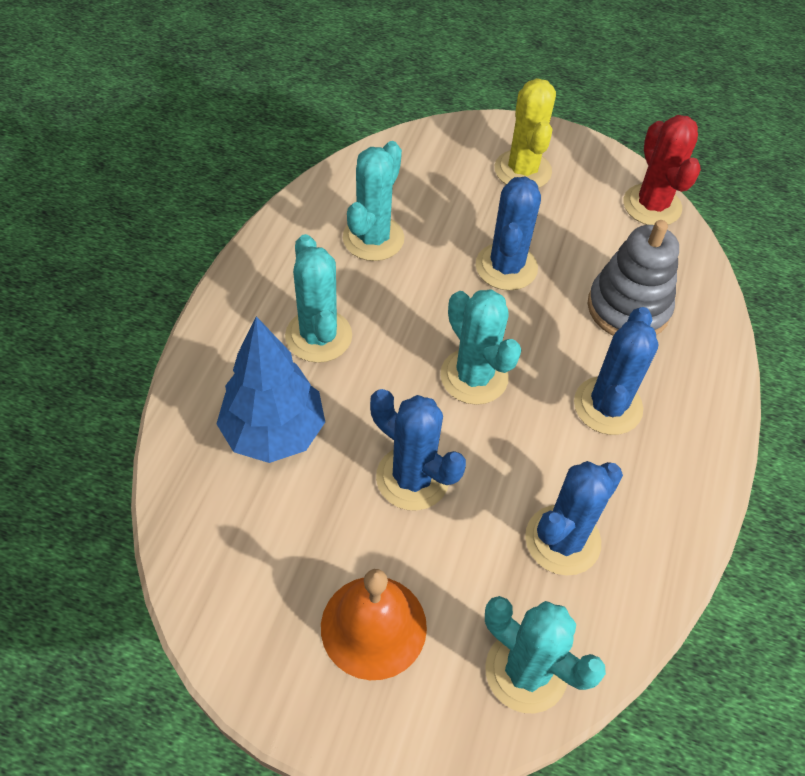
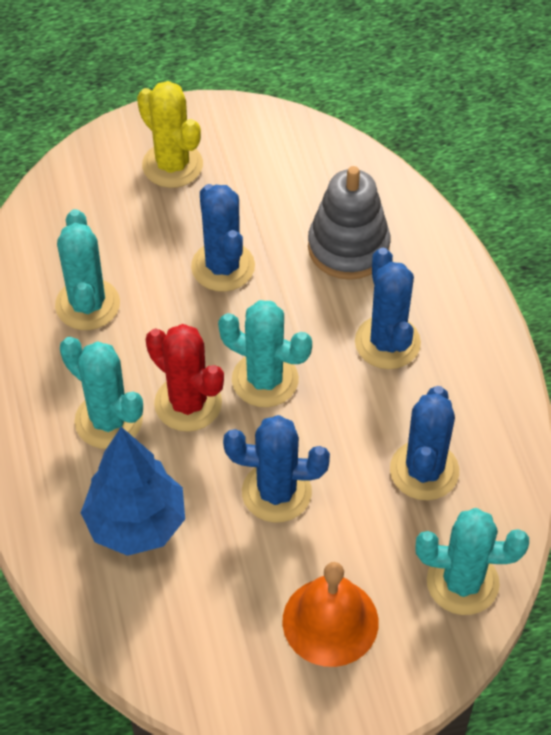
camera: 30 degrees left, 0 degrees up
(652, 205) = (307, 140): red cactus -> red cactus (188, 403)

